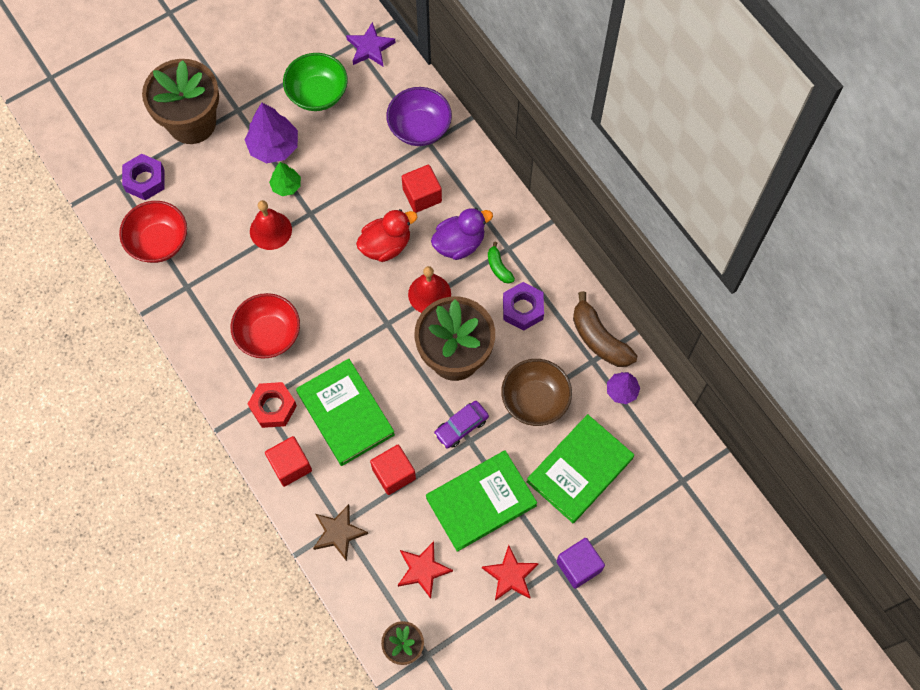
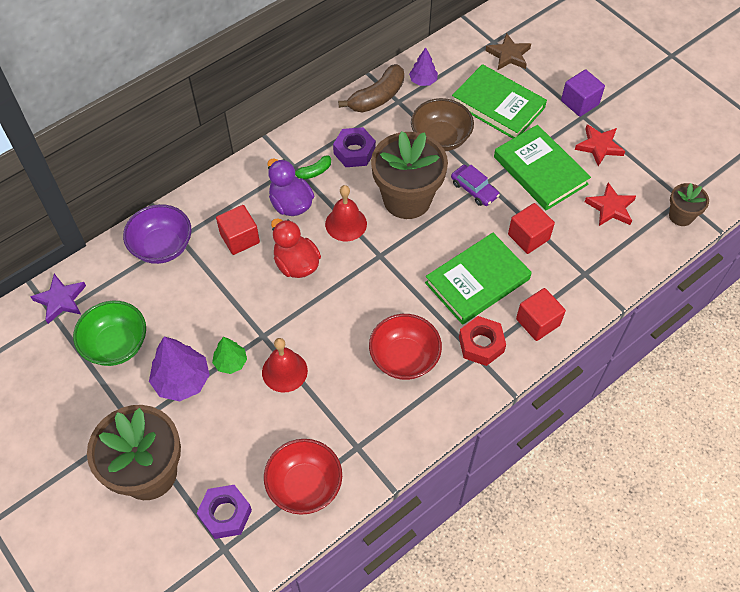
camera: 95 degrees left, 10 degrees down
(338, 533) = (593, 275): brown star -> brown star (508, 55)

